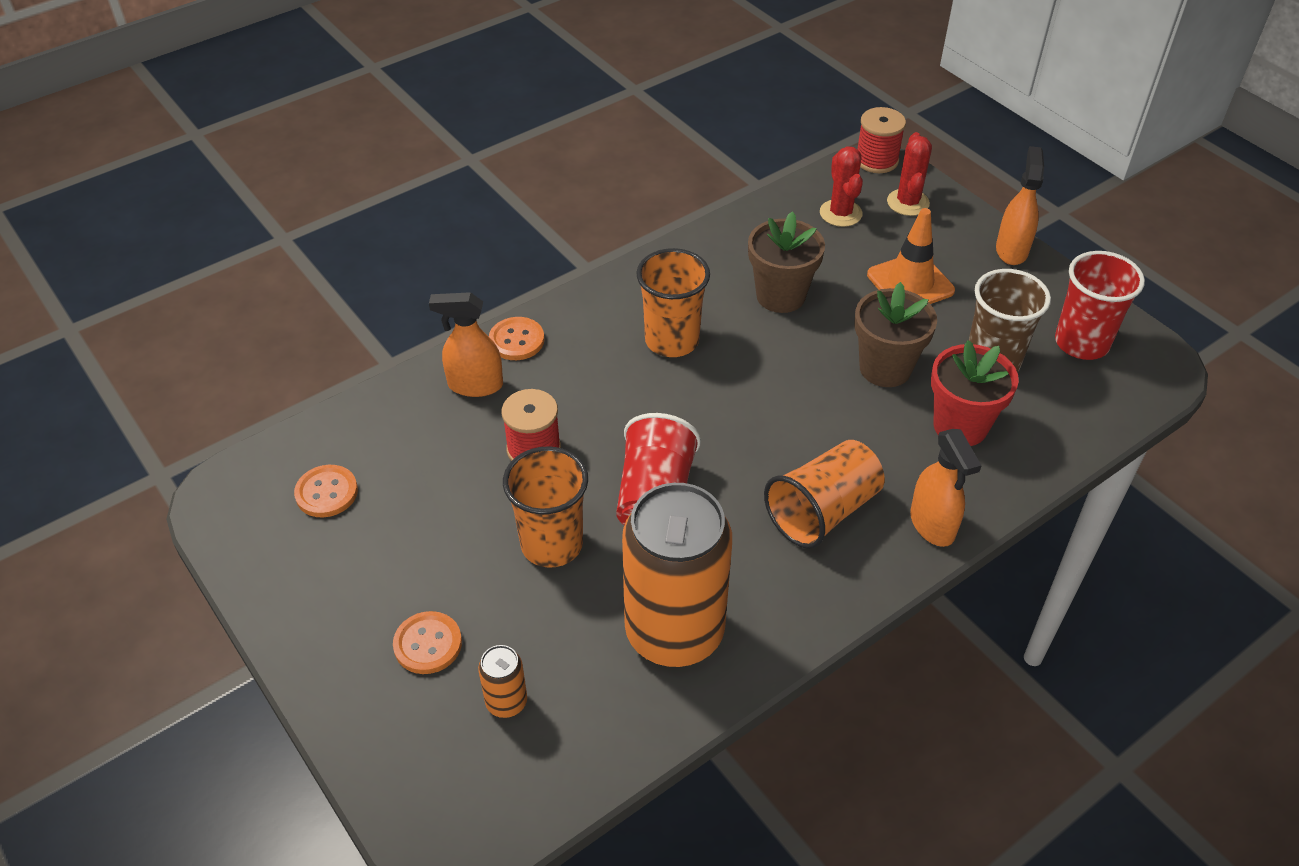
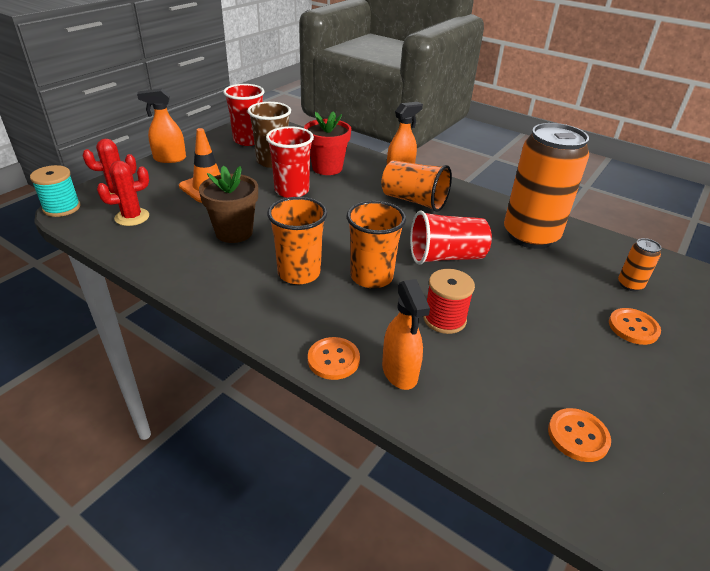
camera: 110 degrees left, 10 degrees down
(552, 544) = (515, 291): orange cup -> orange cup (371, 277)
(876, 160) = (62, 208): red spool -> turquoise spool
(885, 368) = (292, 190): brown flower pot -> red cup

